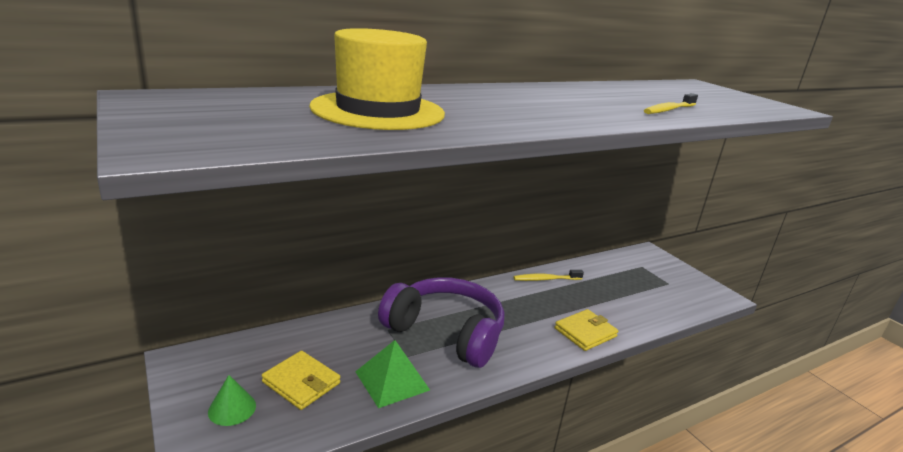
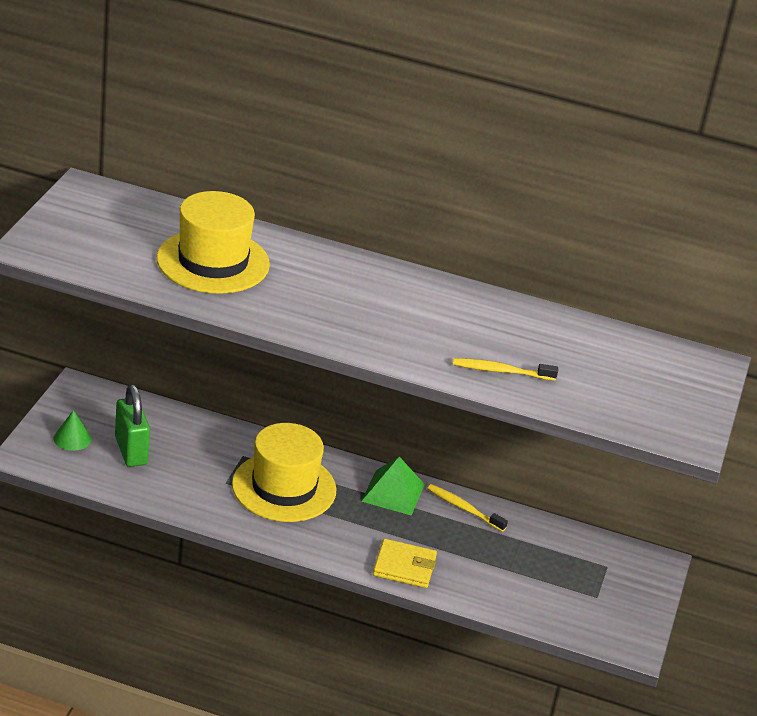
camera: 45 degrees right, 10 degrees up
(301, 383) = (131, 451): yellow wallet -> green padlock
(392, 380) = (190, 490): green pyramid -> green pyramid (393, 492)
(446, 332) = (284, 487): purple headphones -> yellow hat

